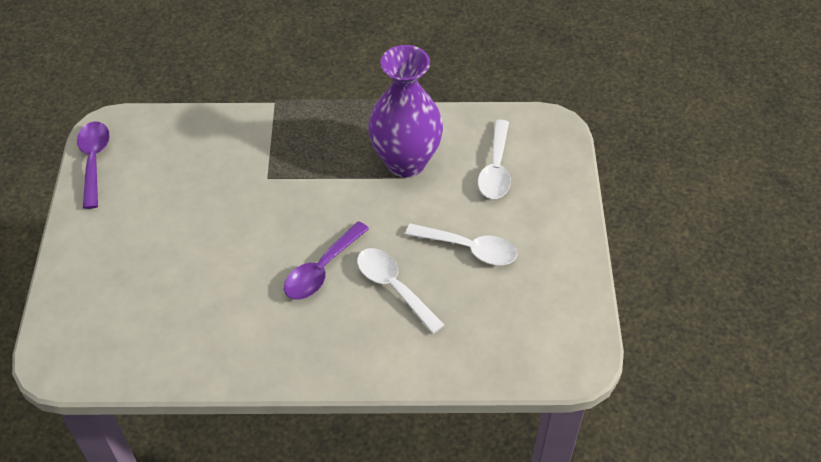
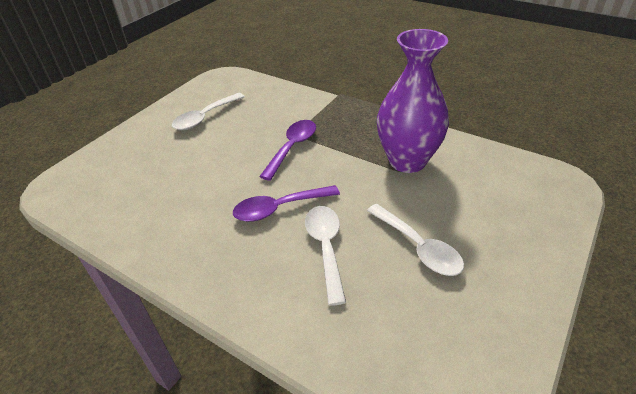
camera: 35 degrees right, 10 degrees down
(94, 161) = (199, 89): purple spoon -> purple spoon (292, 147)
(496, 169) = (486, 194): white spoon -> white spoon (205, 117)

